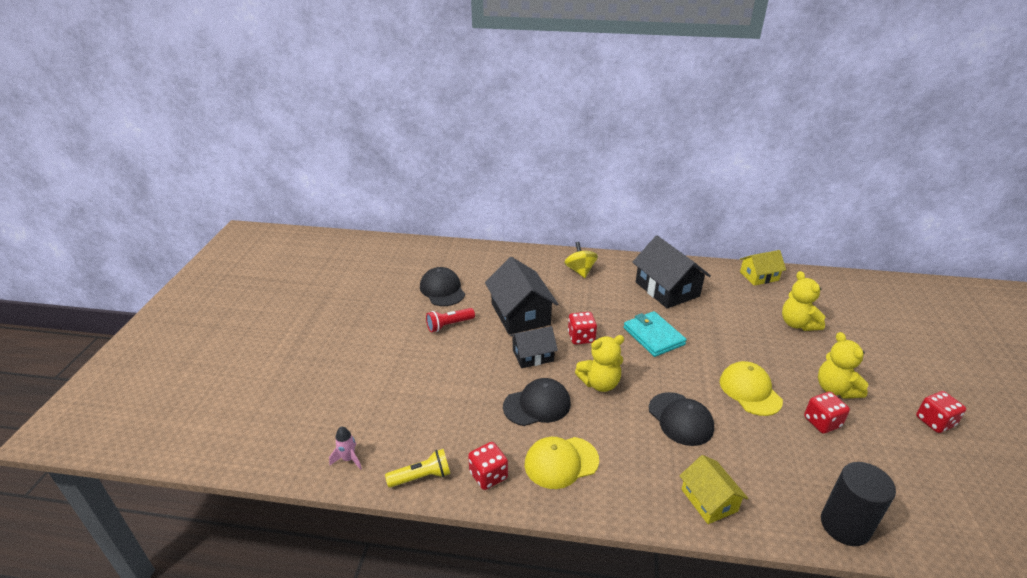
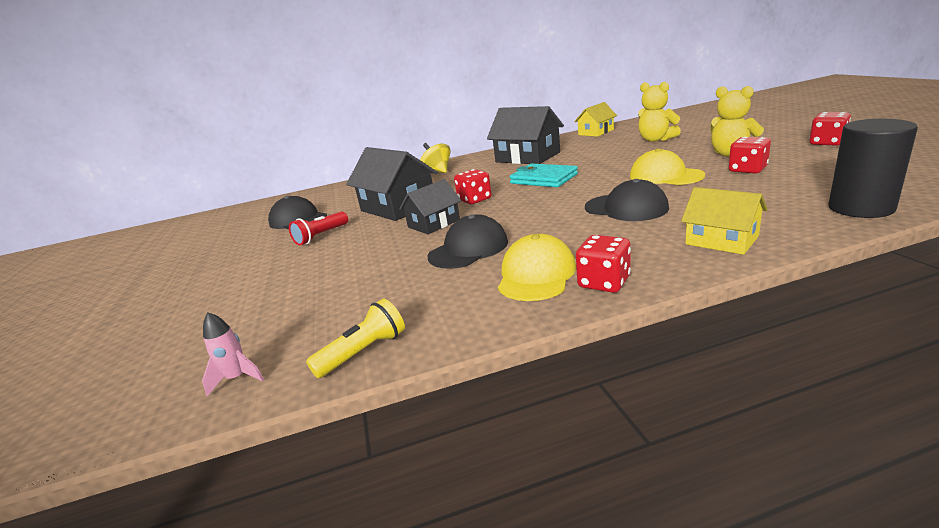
camera: 20 degrees left, 10 degrees down
(488, 475) = (457, 316): red dice -> red dice (604, 282)
(561, 462) = (536, 274): yellow cap -> yellow cap turned 150 degrees clockwise
(600, 383) = (522, 216): yellow teddy bear -> none

